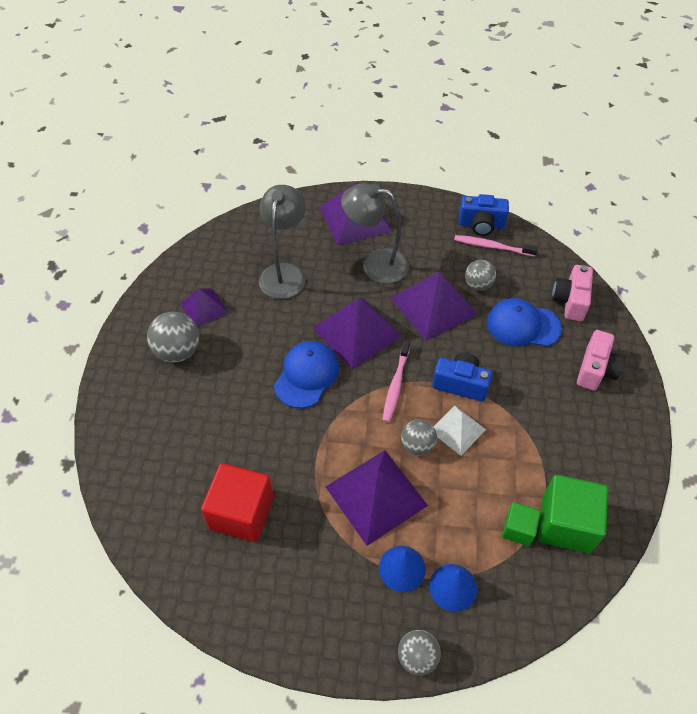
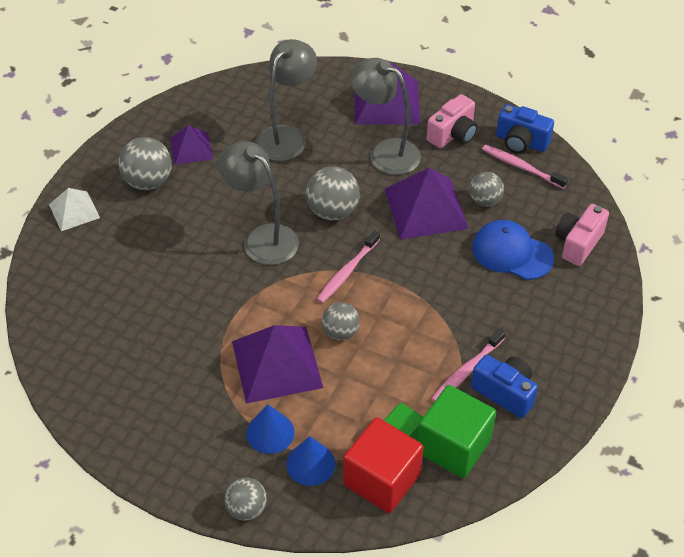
camera: 20 degrees right, 5 degrees down
(242, 513) = (143, 340): red cube -> red cube (382, 479)
(306, 375) = (262, 238): blue cap -> grey lamp
(356, 331) = (332, 211): purple pyramid -> grey ball
(457, 430) = (388, 330): white pyramid -> white pyramid (74, 211)
(460, 384) = (414, 289): blue camera -> blue camera (505, 392)
(541, 447) = (467, 370): none -> pink toothbrush
(595, 370) = (567, 317): pink camera -> pink camera (453, 134)

